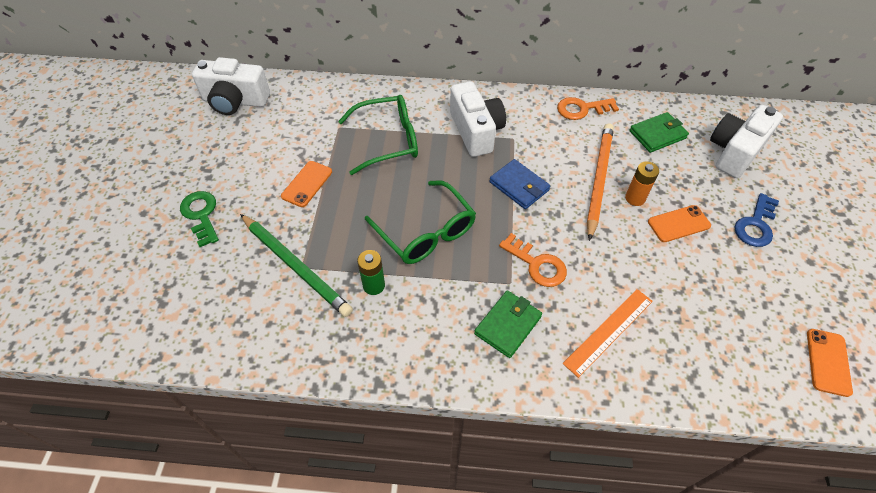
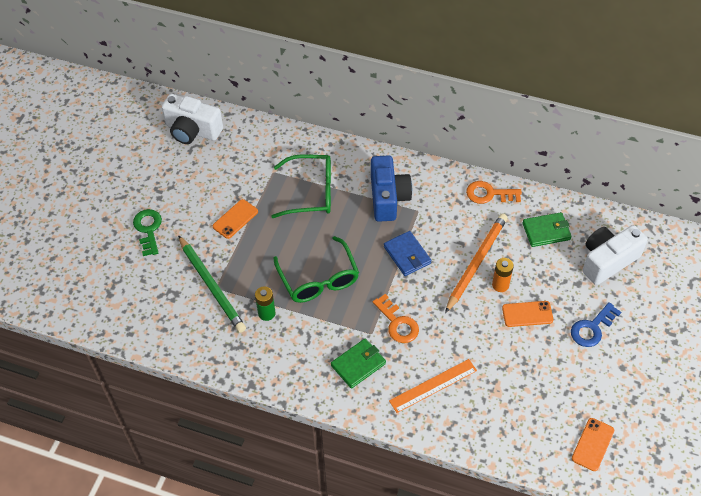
camera: 15 degrees right, 0 degrees up
(476, 131) = (388, 198): white camera -> blue camera

